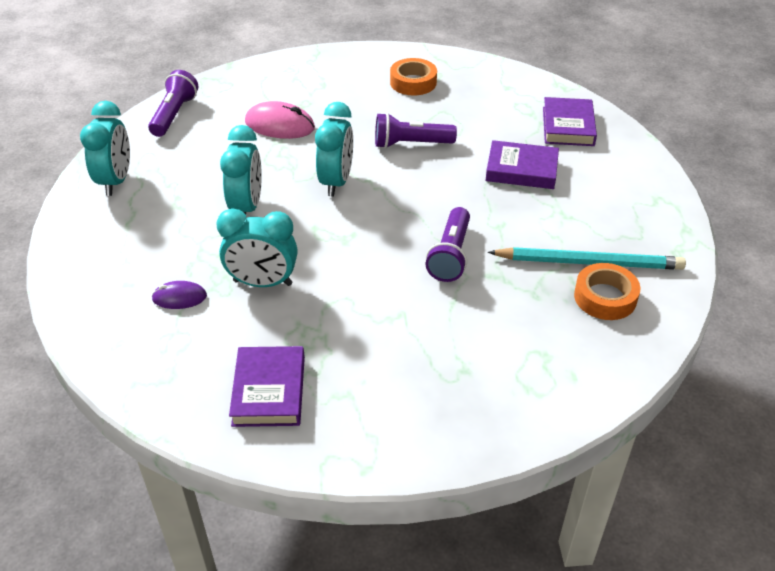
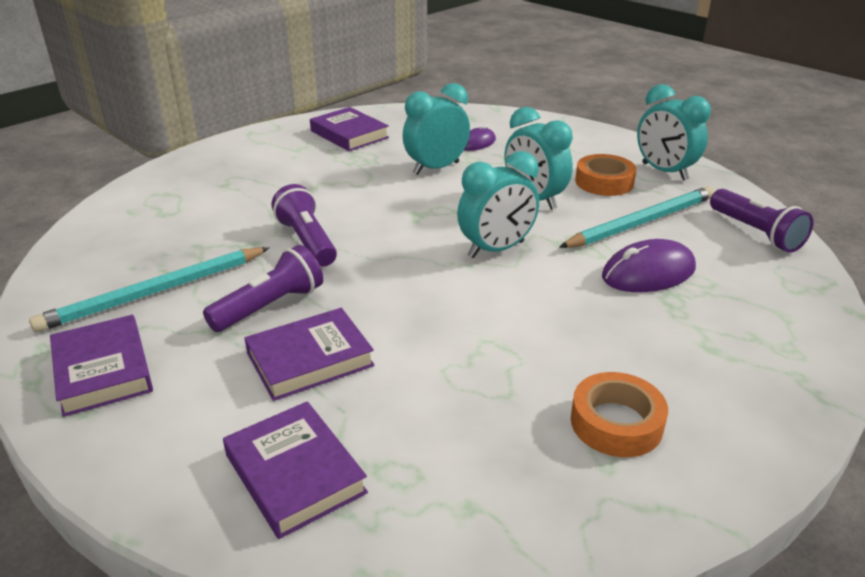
camera: 140 degrees right, 10 degrees down
(218, 154) = (641, 222): none -> turquoise pencil
(280, 125) = (648, 273): pink mouse -> purple mouse
(336, 182) = (496, 249): turquoise clock -> turquoise clock turned 90 degrees counterclockwise
(410, 144) = (482, 324): purple flashlight -> purple flashlight (270, 306)
(605, 297) = (123, 270): orange tape -> orange tape (604, 182)
(642, 218) = (103, 370): none -> purple book

